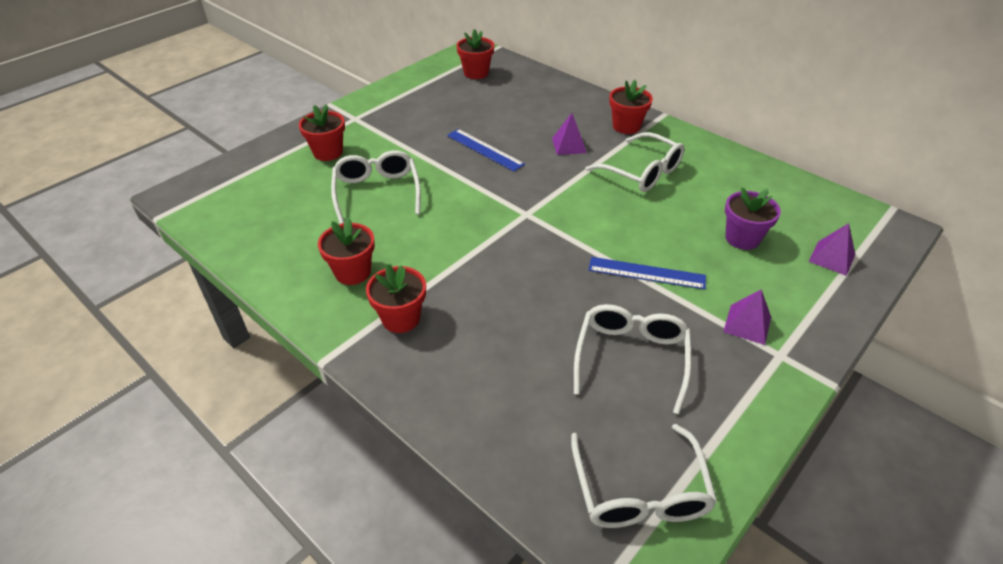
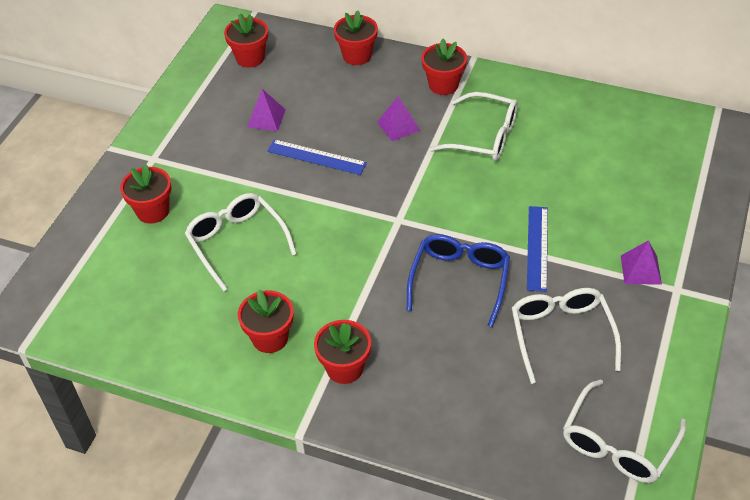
camera: 20 degrees left, 5 degrees up
(554, 278) = (459, 280): none -> blue glasses
(563, 90) = (357, 56): none -> red flower pot
(640, 491) = (618, 444): white glasses -> white glasses turned 60 degrees clockwise
(646, 273) = (537, 248): blue ruler -> blue ruler turned 75 degrees counterclockwise
(742, 238) = (604, 183): purple flower pot -> none
(831, 258) = (685, 179): purple pyramid -> purple pyramid (266, 118)

